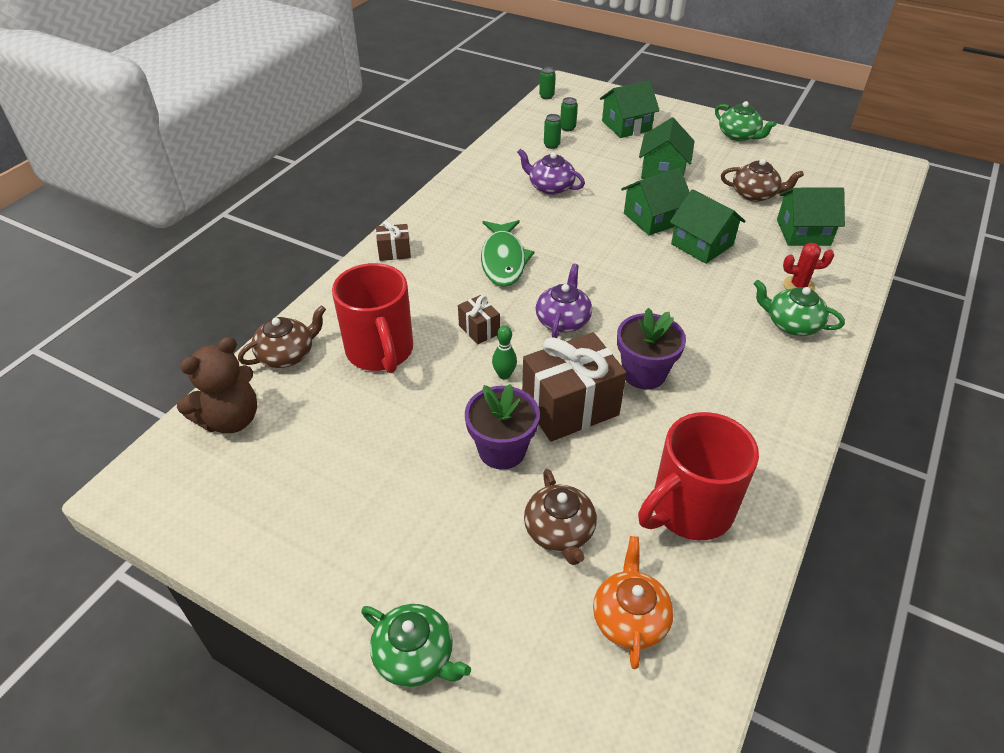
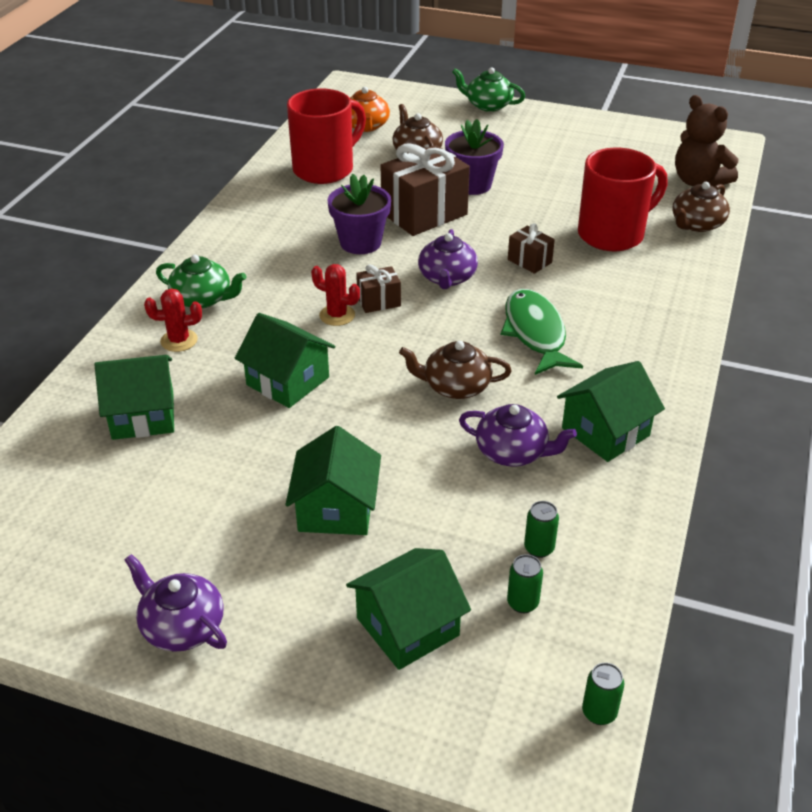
camera: 170 degrees right, 5 degrees down
(231, 419) = (698, 181): brown teddy bear -> brown teddy bear turned 75 degrees counterclockwise
(380, 352) = (613, 234): red mug -> red mug turned 90 degrees clockwise
(394, 252) = (671, 328): brown gift -> brown gift (378, 301)
(504, 375) = (489, 229): green bowling pin -> none
(653, 218) = (353, 414): green house -> green house (605, 432)
(666, 294) = (337, 315): none -> red cactus
(739, 135) = (182, 626): green teapot -> purple teapot
(755, 194) = (192, 477): brown teapot -> brown teapot (455, 386)

